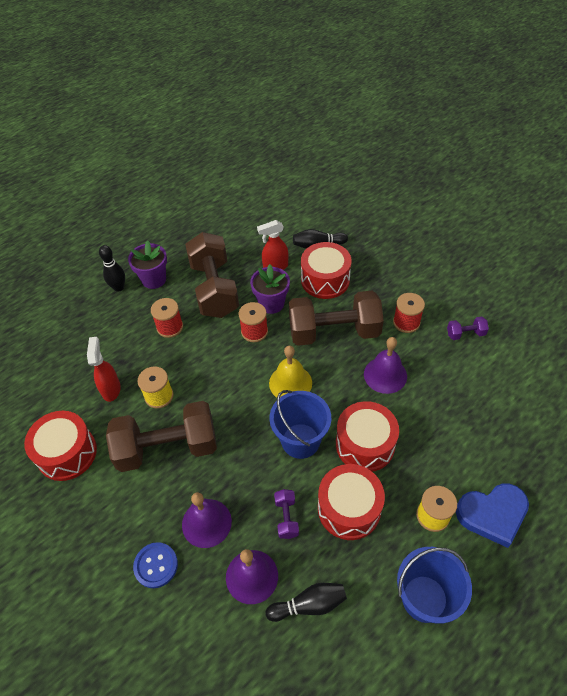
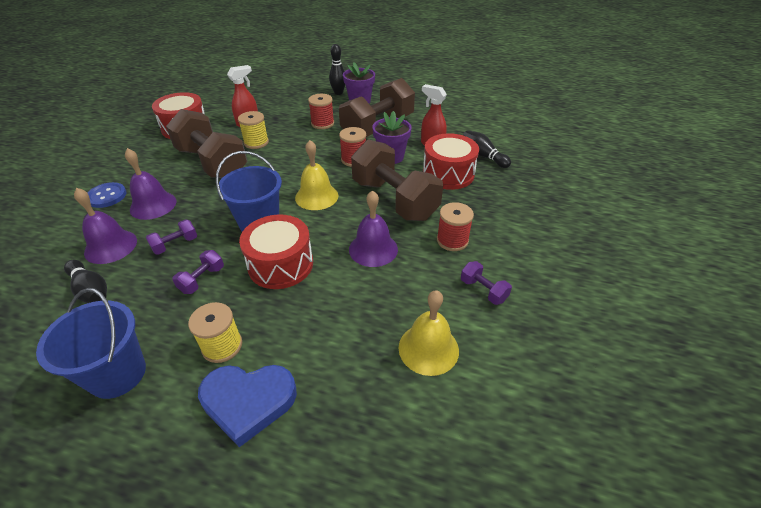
camera: 55 degrees right, 10 degrees down
(349, 508) = (202, 279): red drum -> purple dumbbell
(492, 514) = (248, 402): blue heart -> blue heart turned 45 degrees counterclockwise
(499, 391) = (428, 348): none -> yellow bell

